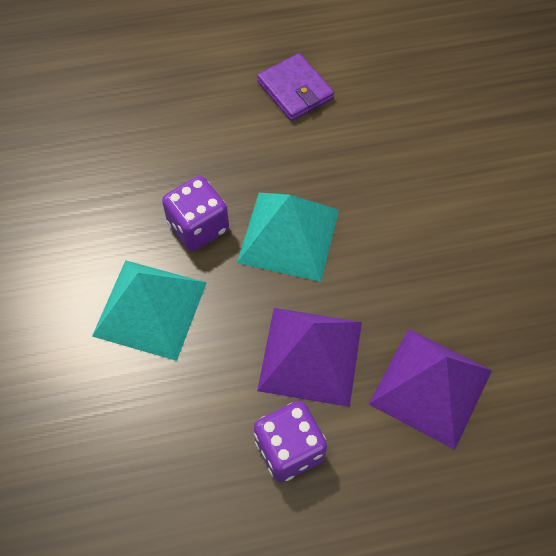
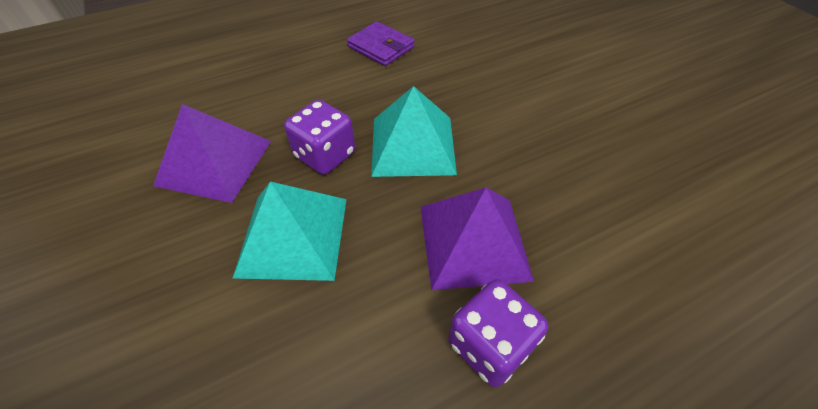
camera: 15 degrees left, 10 degrees down
(431, 387) = (603, 242): purple pyramid -> purple pyramid (214, 162)

